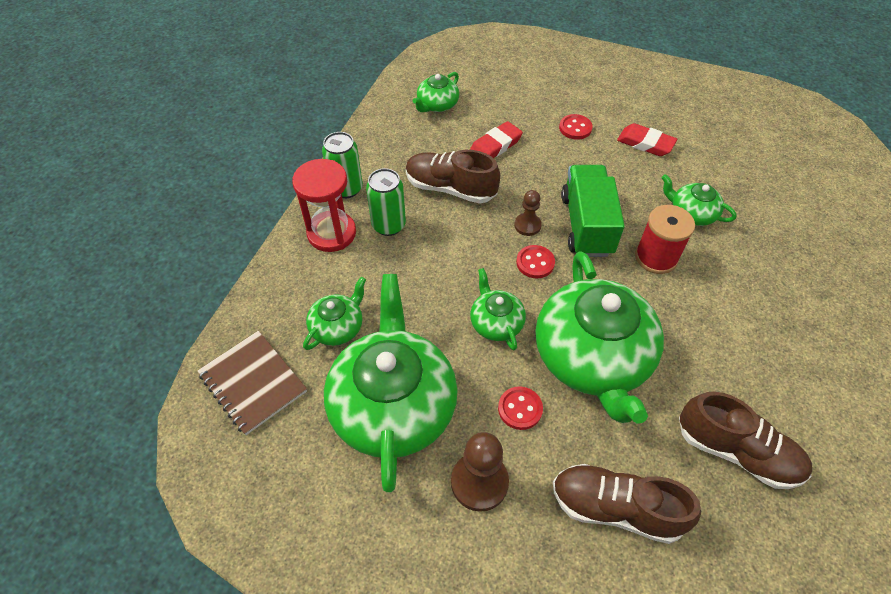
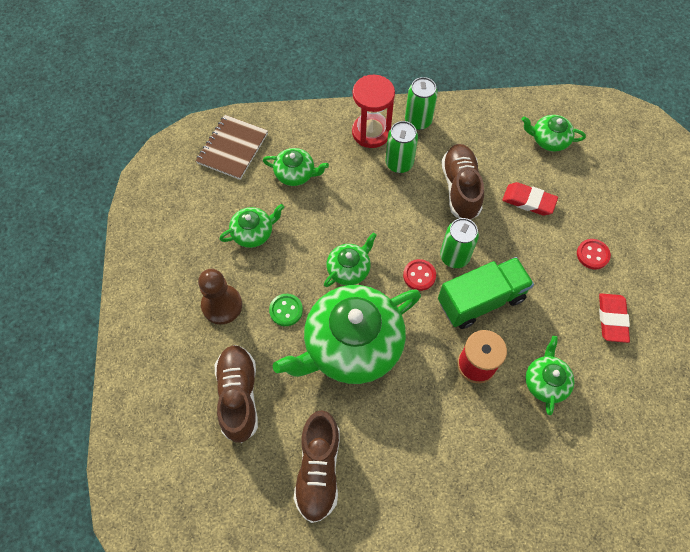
camera: 65 degrees right, 10 degrees up
(393, 405) = (253, 232): green teapot -> green teapot, size x0.47
(520, 409) = (286, 310): red button -> green button
(527, 225) = (454, 257): brown pawn -> green can

